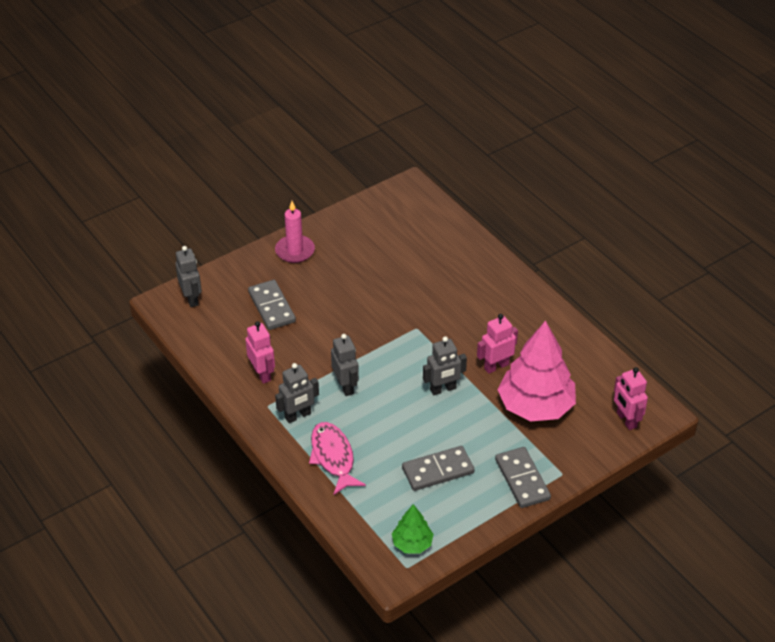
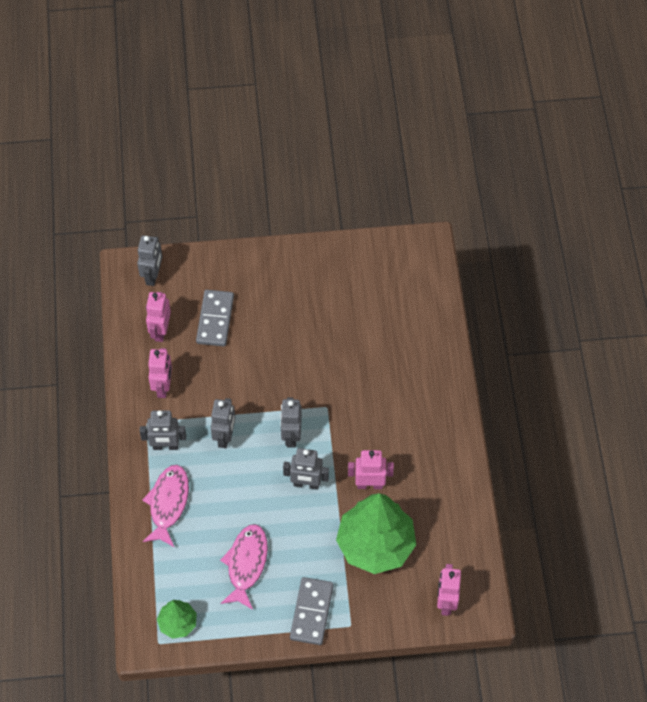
camera: 30 degrees right, 15 degrees up
(229, 335) = (160, 331): none -> pink robot
(295, 251) = (274, 267): pink candle -> none
(403, 361) = (291, 436): none -> grey robot
(438, 470) = (246, 564): grey domino -> pink fish
(536, 406) = (376, 544): pink tree -> green tree

